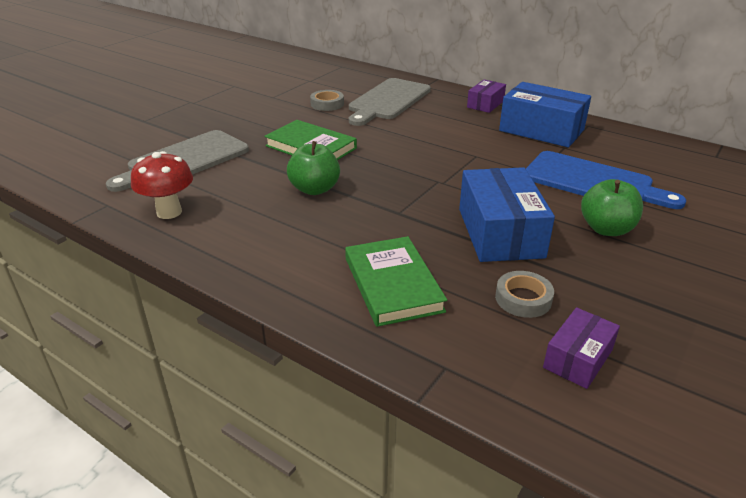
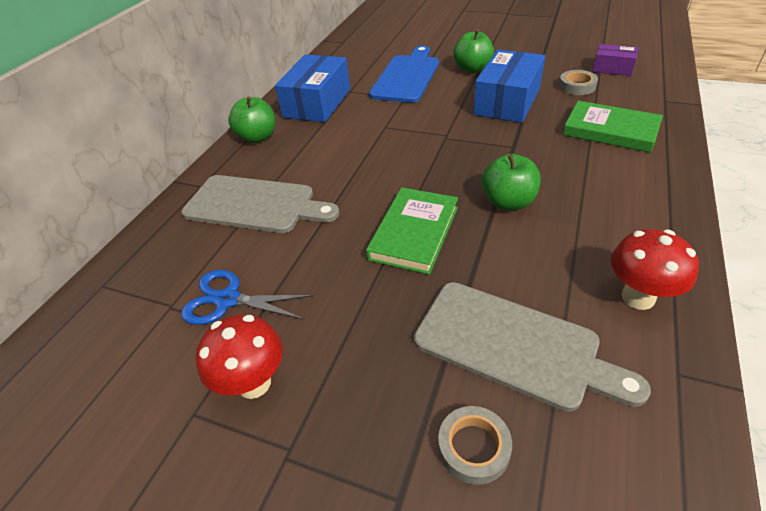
camera: 100 degrees left, 10 degrees up
(237, 97) = (254, 383): none -> red mushroom
(301, 92) = (228, 300): none -> blue scissors
(327, 104) = (273, 257): grey tape -> grey tape (473, 447)
(393, 284) = (610, 130): green book -> green book turned 60 degrees clockwise
(485, 104) = (258, 137): purple box -> green apple
(500, 232) = (507, 101): blue box -> blue box turned 45 degrees counterclockwise

